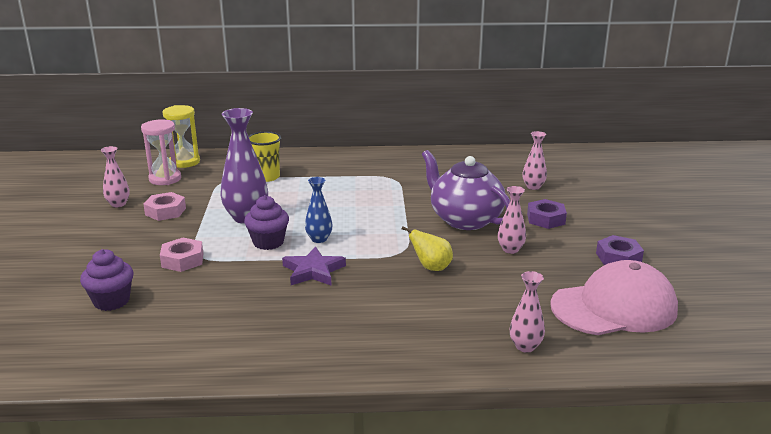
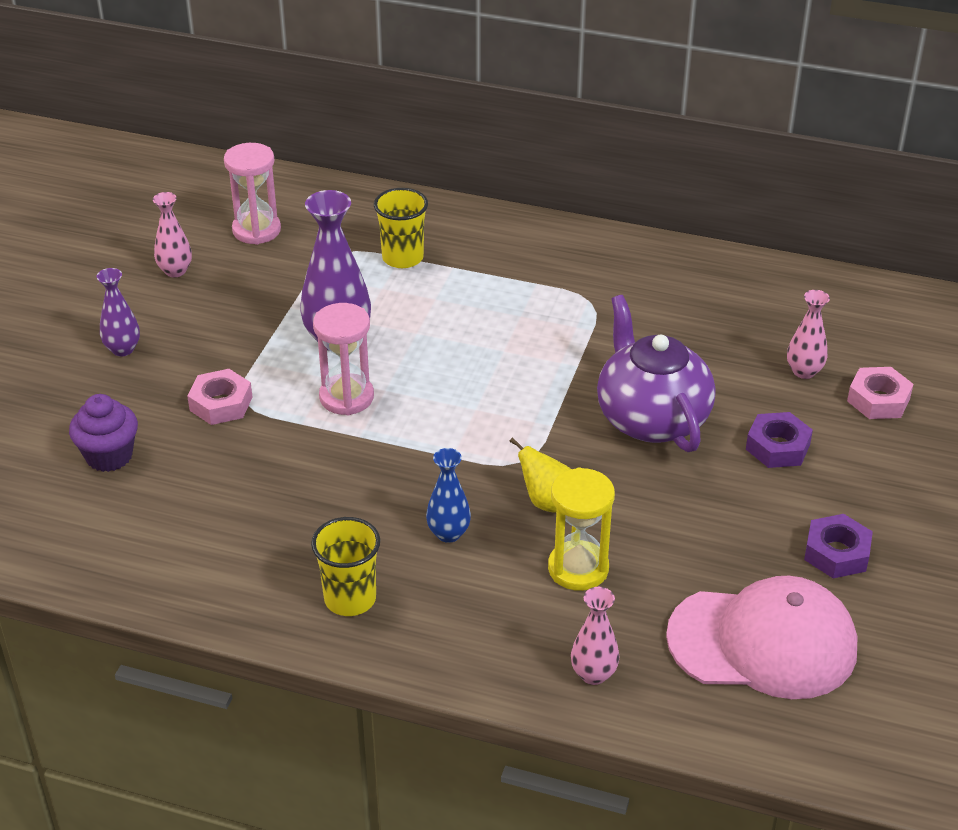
camera: 20 degrees right, 15 degrees up
(97, 246) = (123, 349): none -> purple vase
(165, 211) = (233, 301): pink nut -> pink nut (878, 400)
(184, 162) = (298, 197): yellow hourglass -> yellow hourglass (578, 568)
(268, 242) = (346, 397): purple cupcake -> pink hourglass
(313, 271) = (382, 467): purple star -> none
(319, 239) = (419, 407): blue vase -> blue vase (448, 533)
(333, 342) = (350, 599): none -> yellow cup
(510, 249) = (683, 496): pink vase -> none

